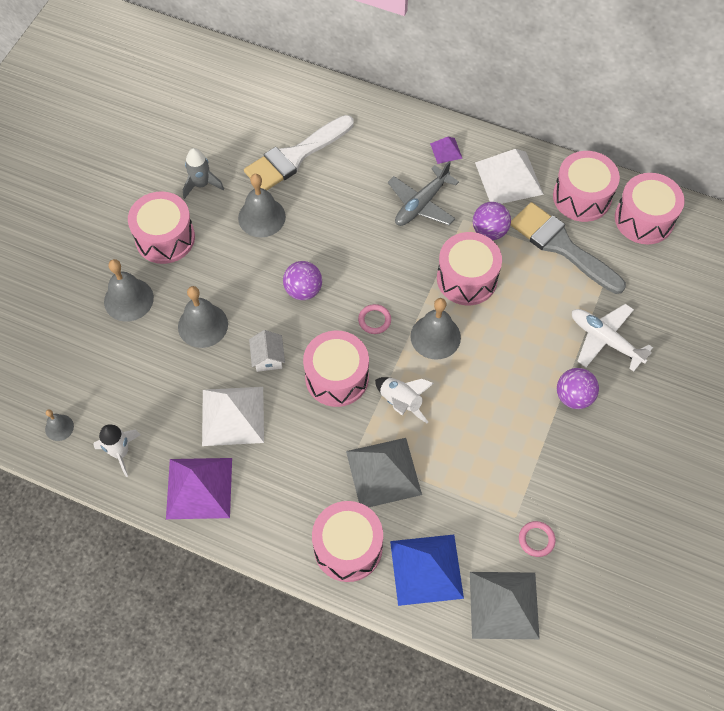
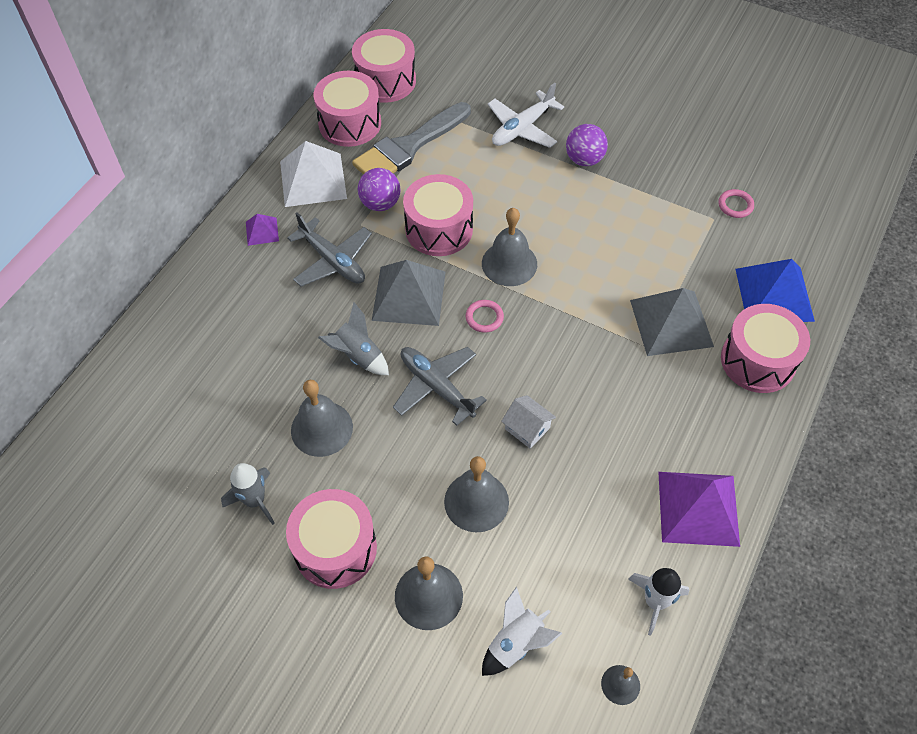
camera: 85 degrees left, 5 degrees down
(232, 415) = (603, 469): white pyramid -> none
(268, 358) = (527, 428): white house -> white house turned 45 degrees clockwise
(295, 156) = (234, 386): white brush -> none
(303, 290) = (436, 387): purple ball -> grey plane
(328, 233) = (358, 356): none -> grey rocket
(337, 377) = (556, 359): pink drum -> none
(401, 402) = (588, 301): white rocket -> white rocket (516, 643)
(503, 605) = (802, 237): grey pyramid -> grey pyramid (409, 295)

